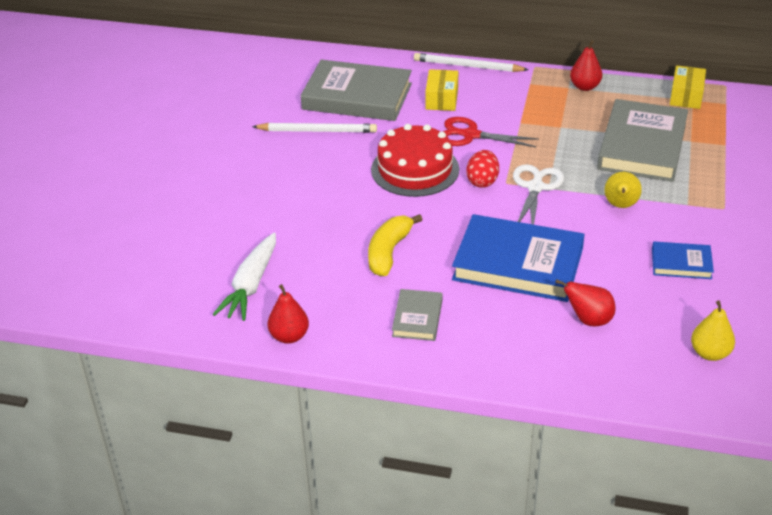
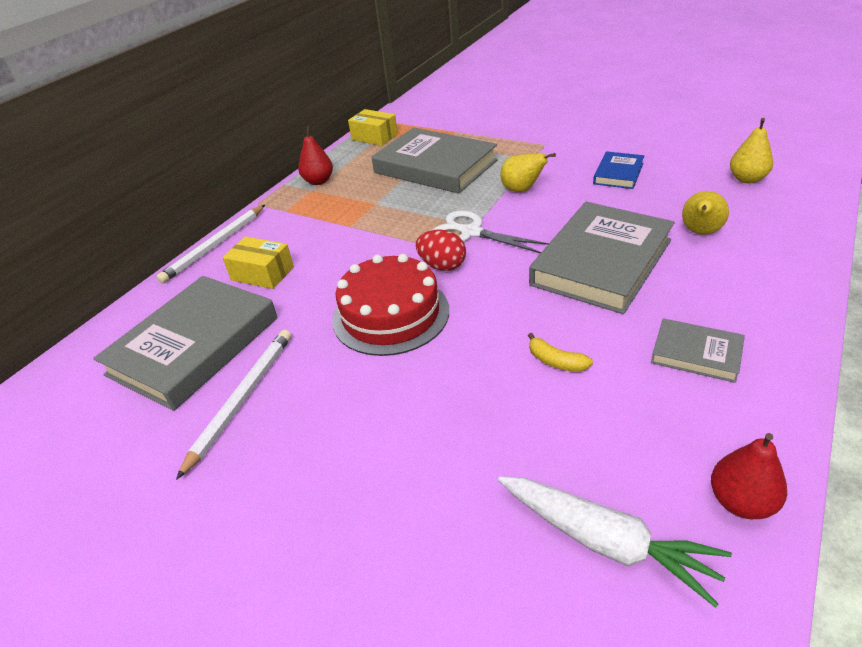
camera: 70 degrees left, 0 degrees up
(389, 252) = (556, 361): yellow banana -> yellow banana, size x0.55
(471, 135) = (350, 262): red scissors -> none
(518, 264) = (601, 262): blue book -> grey book
(588, 320) = (700, 232): red pear -> yellow pear

